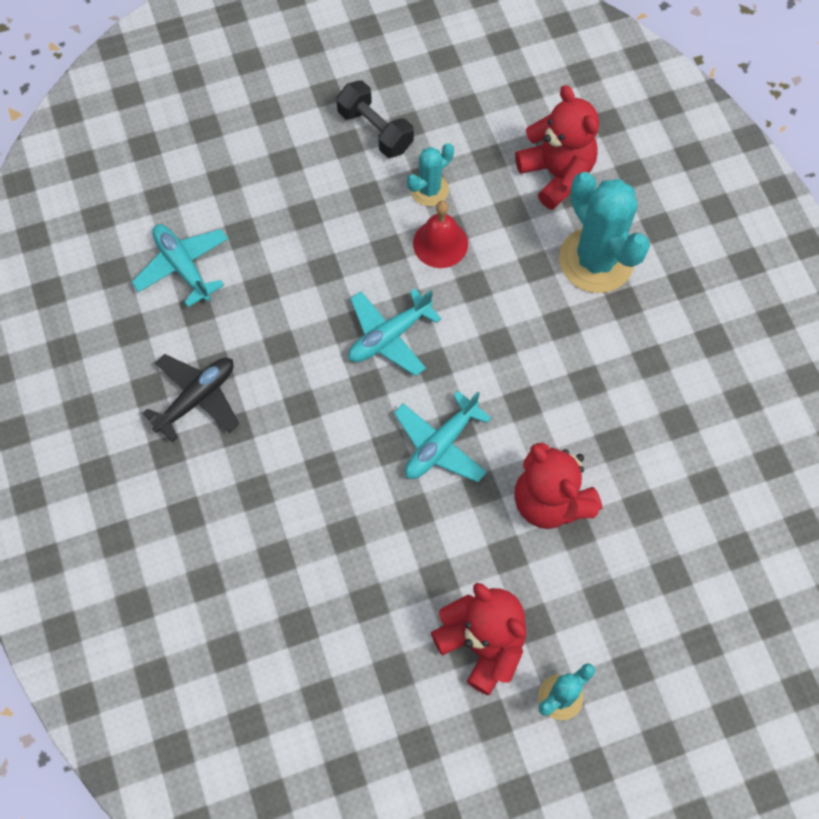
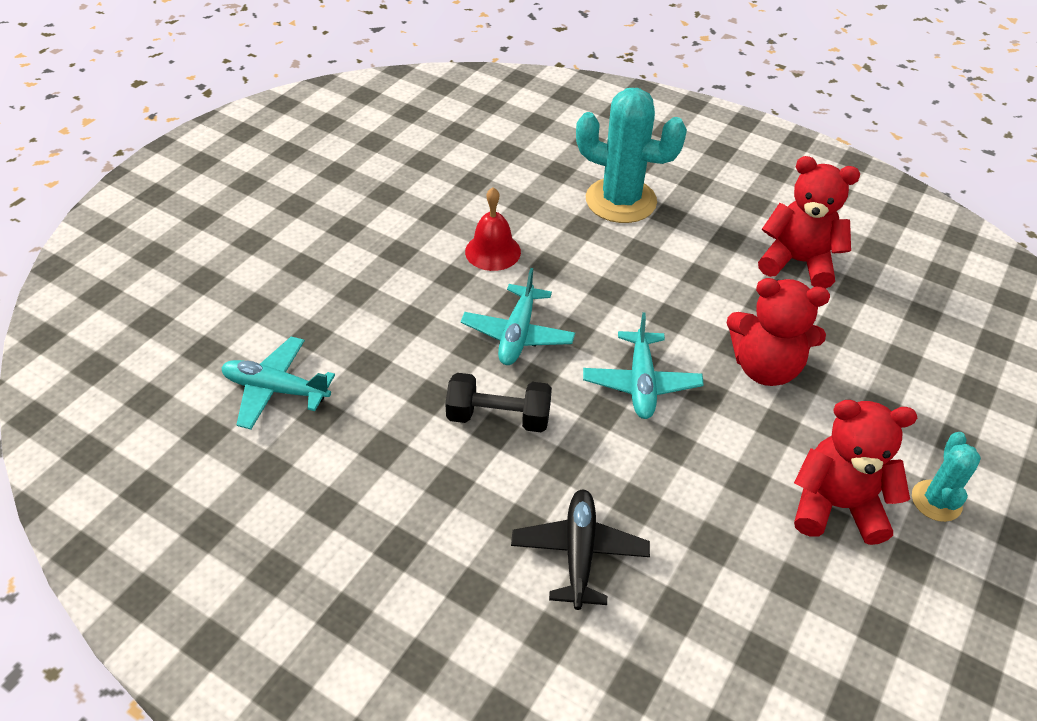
camera: 40 degrees left, 20 degrees down
(196, 399) = (389, 484): black plane -> black plane (579, 553)
(375, 130) = (362, 208): black dumbbell -> black dumbbell (498, 417)
(429, 190) = (447, 223): turquoise cactus -> none
(556, 174) = (535, 167): red teddy bear -> red teddy bear (798, 262)

